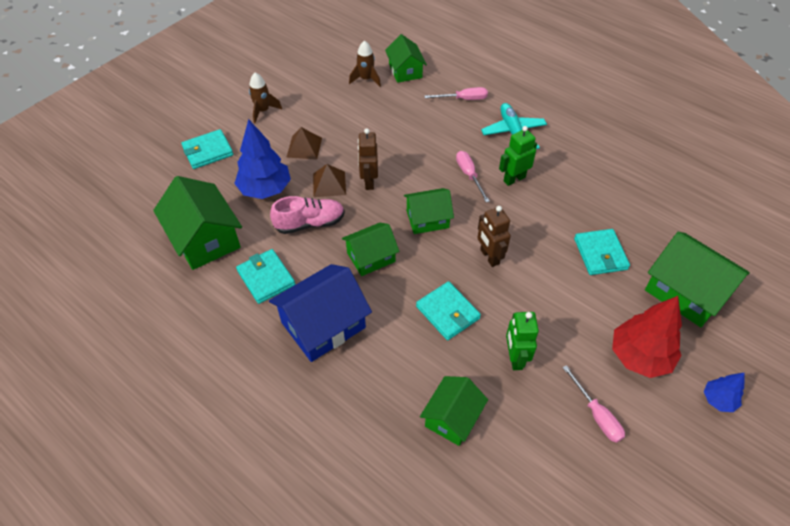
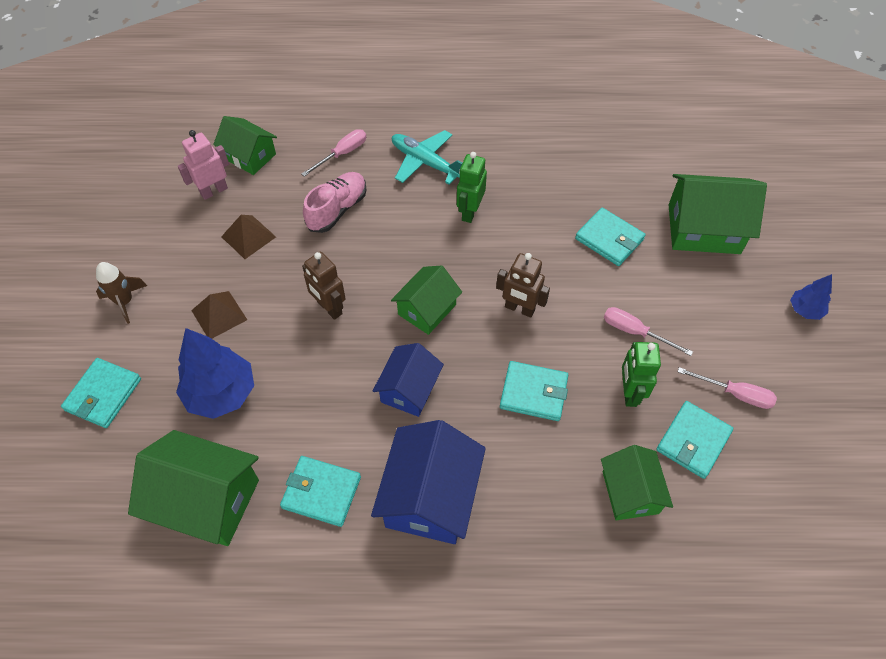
camera: 40 degrees left, 5 degrees up
(310, 223) = (310, 397): pink shoe -> pink shoe (337, 210)
(329, 184) = (288, 339): brown pyramid -> brown pyramid (248, 237)
(366, 79) = (214, 191): brown rocket -> pink robot
(371, 257) = (409, 389): green house -> blue house
(469, 175) = (424, 235): pink screwdriver -> pink screwdriver (635, 332)
(515, 358) = (629, 393): green robot -> green robot turned 45 degrees clockwise
(531, 421) = (693, 441): none -> turquoise wallet
(639, 356) = (721, 315): red tree -> none

